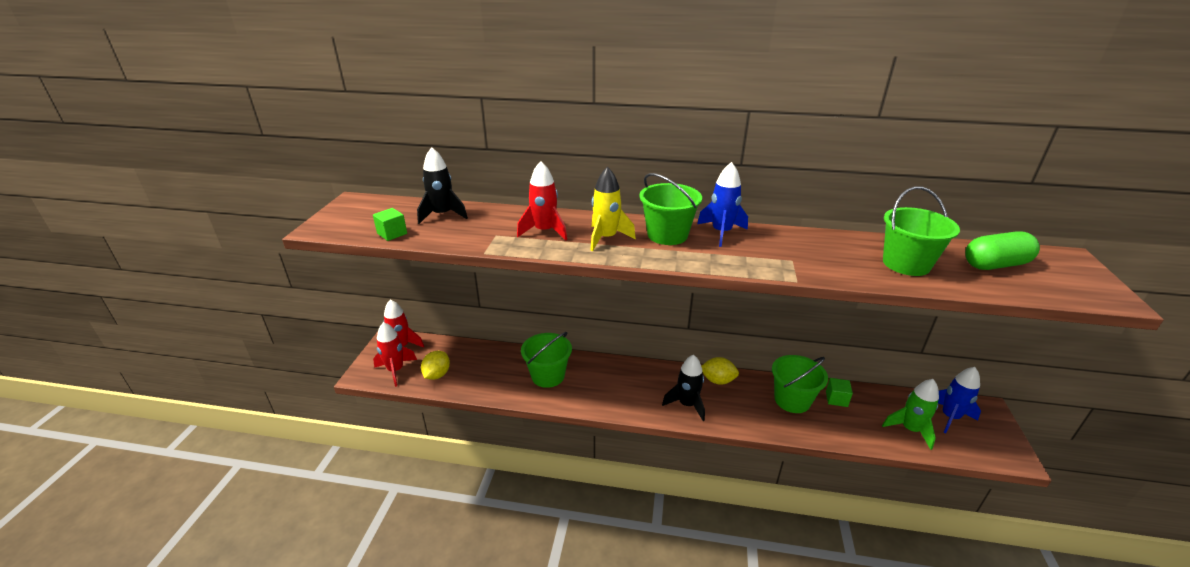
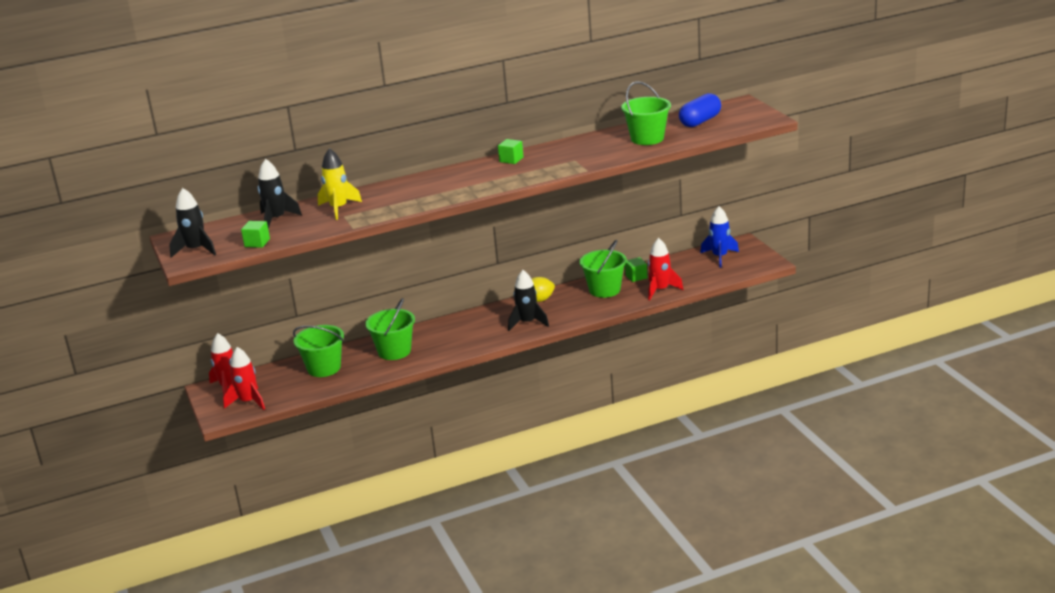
camera: 30 degrees left, 5 degrees down
(344, 220) = (196, 250): none -> black rocket
(437, 375) = (292, 389): yellow lemon -> none
(544, 231) = (378, 201): red rocket -> red rocket (660, 290)
(606, 238) = (432, 190): yellow rocket -> yellow rocket (339, 208)
(667, 235) = (474, 173): green bucket -> green bucket (324, 368)
(721, 232) = (511, 160): blue rocket -> green cube
(910, 429) = (697, 274): green rocket -> none
(995, 265) = (700, 121): green capsule -> blue capsule

